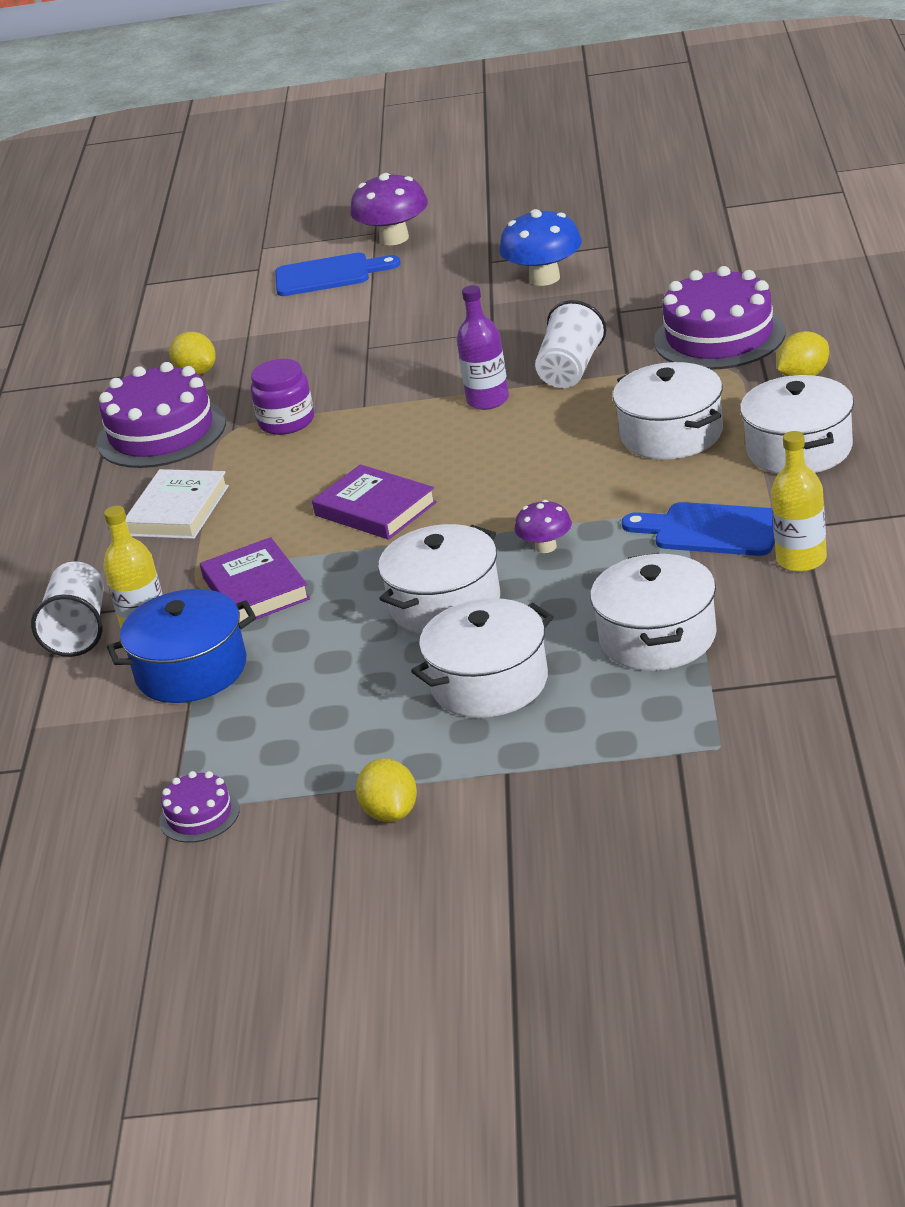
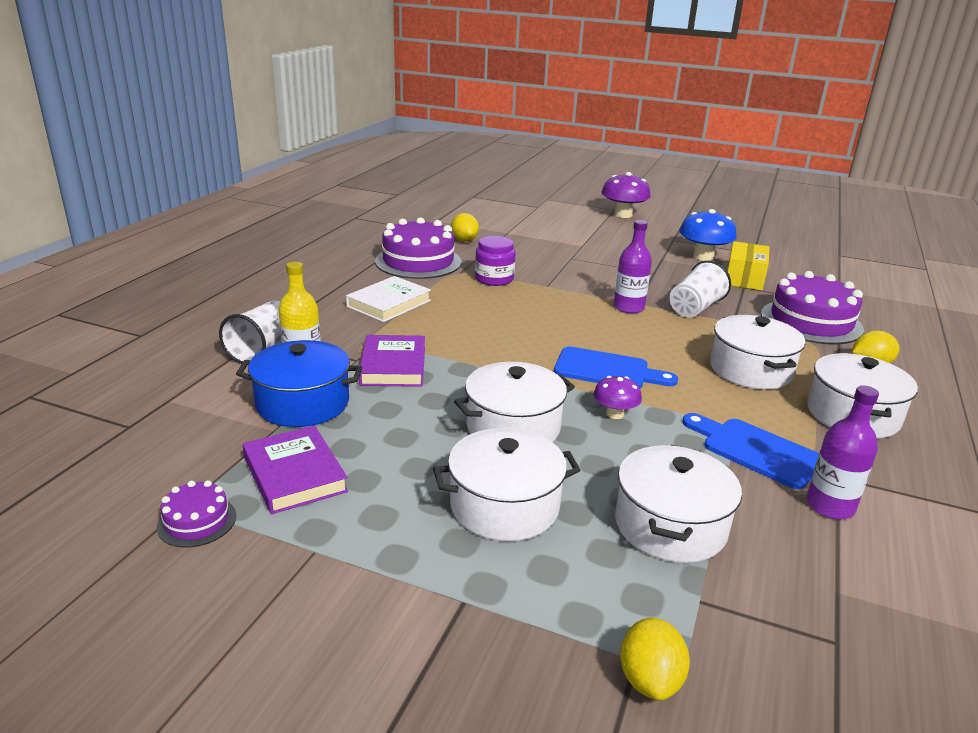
camera: 15 degrees right, 5 degrees down
(329, 275) = (574, 220): blue cutting board -> blue cutting board (607, 370)
(375, 509) = (510, 345): purple book -> purple book (295, 474)
(391, 812) = (338, 594): yellow lemon -> yellow lemon (649, 680)
(613, 296) = (744, 278): none -> yellow box
(801, 559) = (830, 506): yellow bottle -> purple bottle

